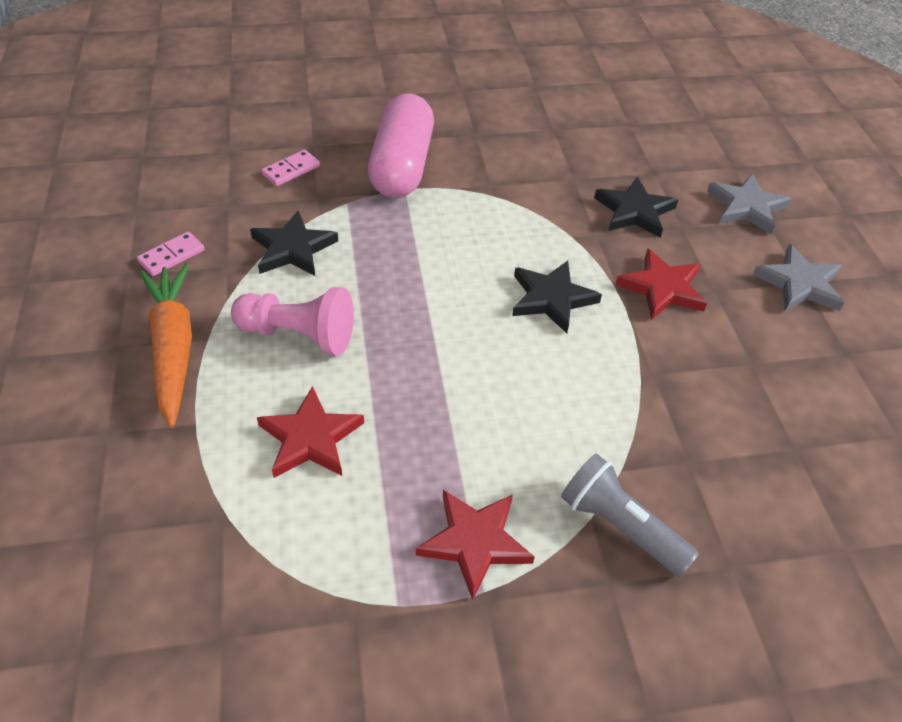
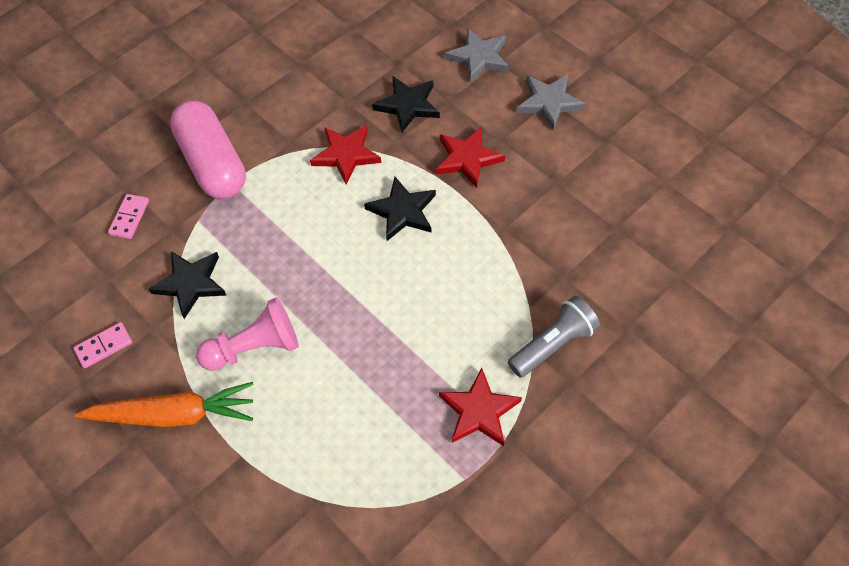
camera: 30 degrees left, 10 degrees up
(171, 256) = (104, 346): pink domino -> pink domino turned 45 degrees clockwise
(173, 348) = (174, 414): orange carrot -> orange carrot turned 135 degrees clockwise
(310, 438) = (326, 414): red star -> red star (346, 155)
(620, 526) = (553, 344): grey flashlight -> grey flashlight turned 135 degrees clockwise

